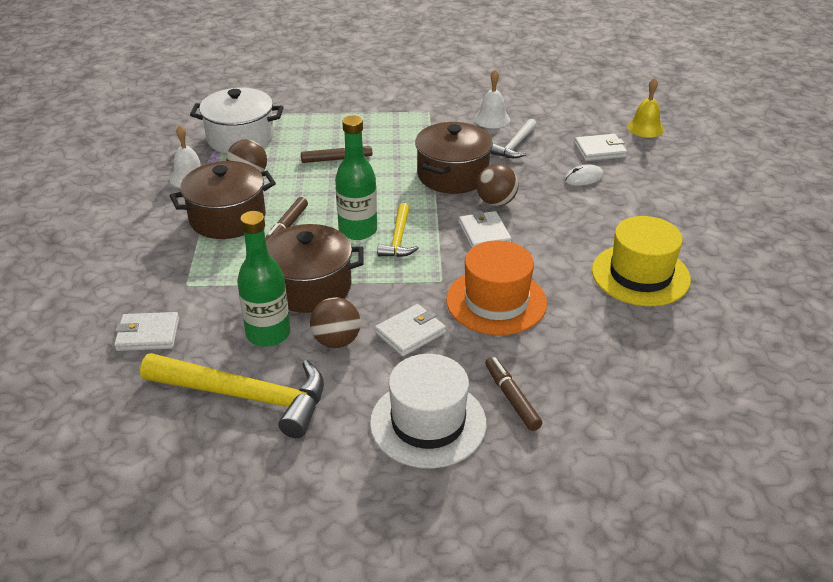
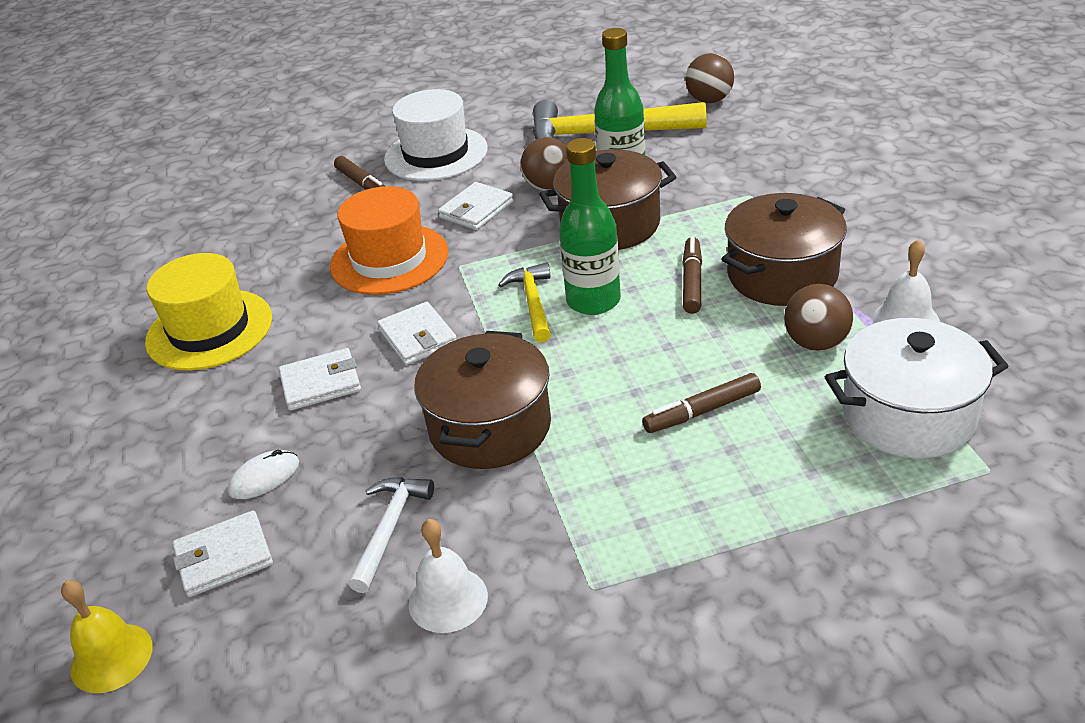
camera: 170 degrees right, 0 degrees up
(148, 335) = (741, 150): white wallet -> white wallet (321, 383)
(496, 202) = (409, 392): brown ball -> brown ball (709, 100)

